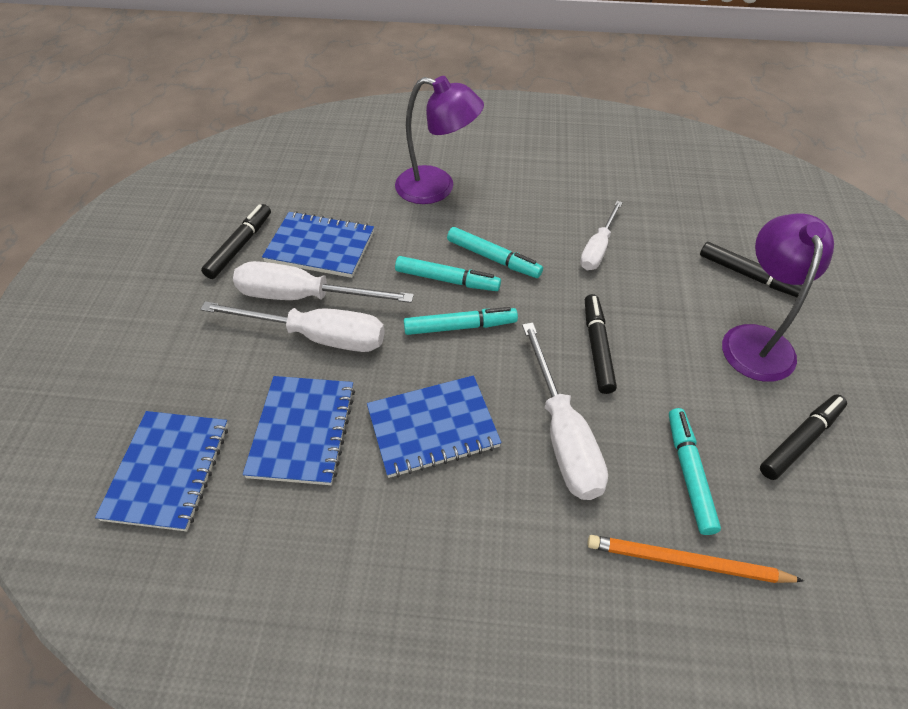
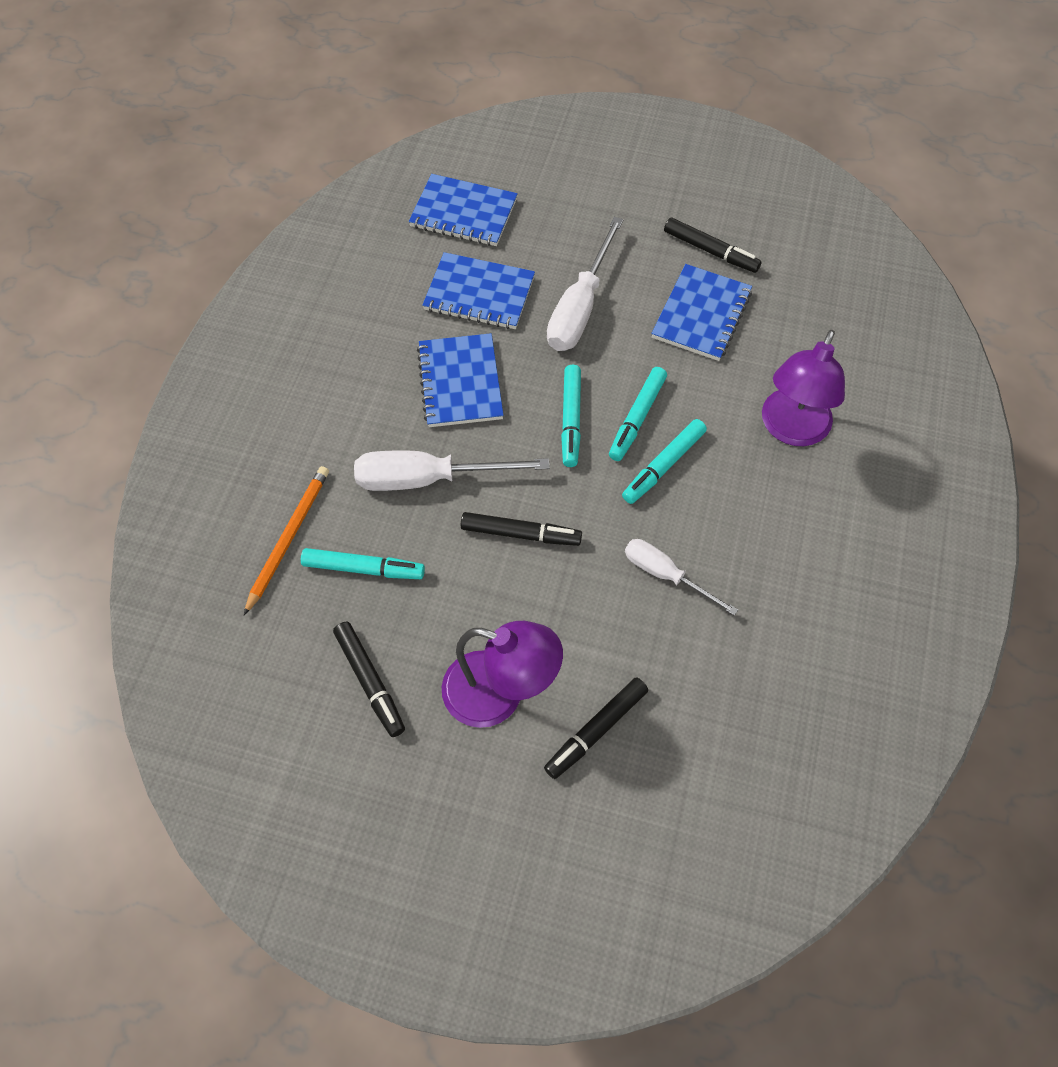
camera: 100 degrees right, 10 degrees up
(304, 297) = (632, 299): white screwdriver -> none

